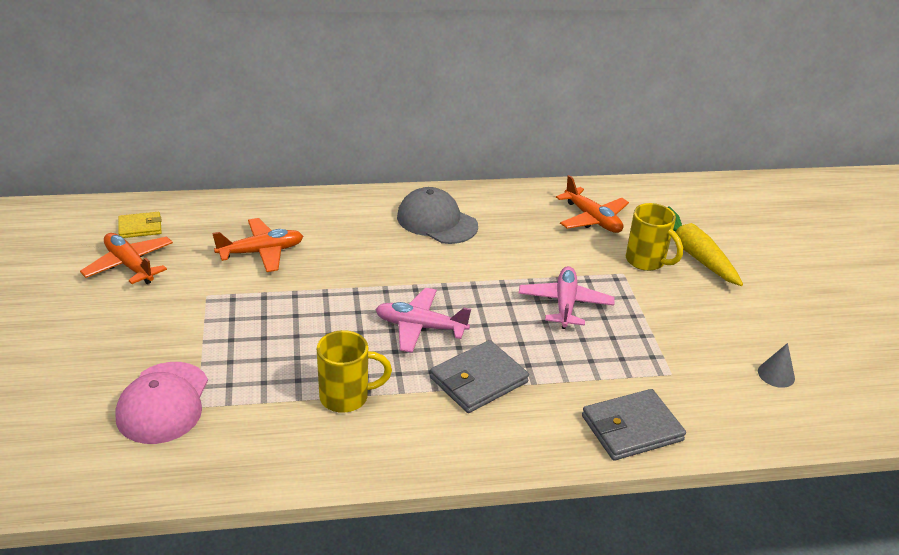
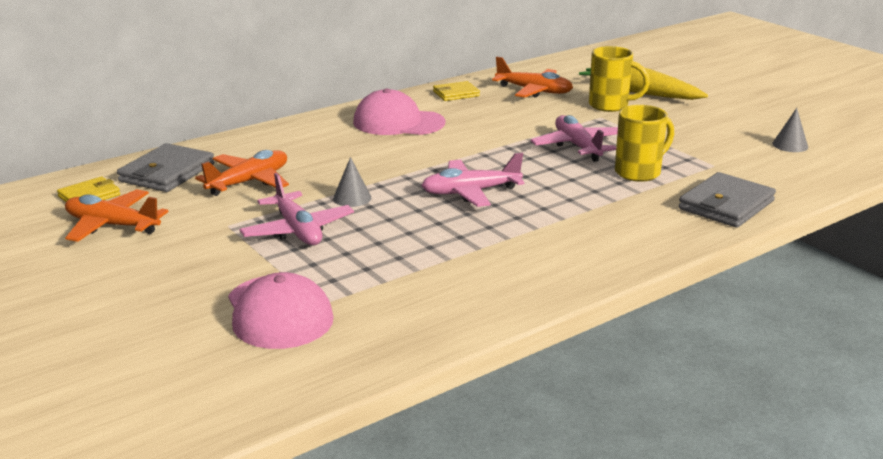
camera: 25 degrees left, 10 degrees down
(250, 320) = (297, 230): none -> pink plane
(321, 299) = (352, 198): none -> grey cone
(346, 397) = (460, 255): yellow mug -> yellow mug (639, 172)
(436, 221) = (398, 122): grey cap -> pink cap
(478, 380) = (565, 211): grey wallet -> grey wallet (167, 173)
(518, 200) = (456, 94): none -> yellow wallet

